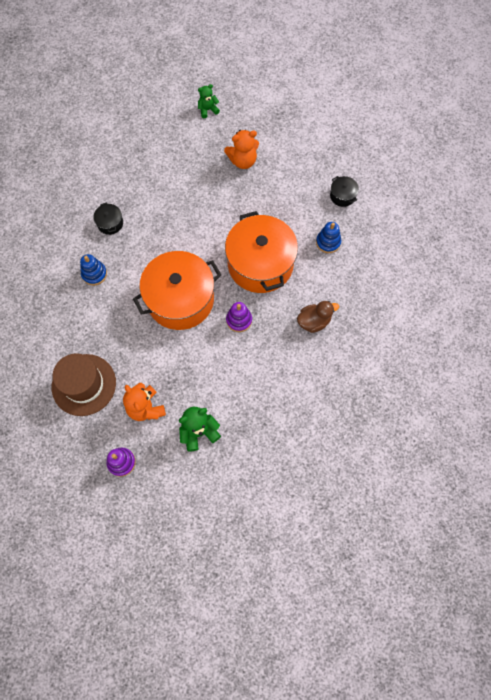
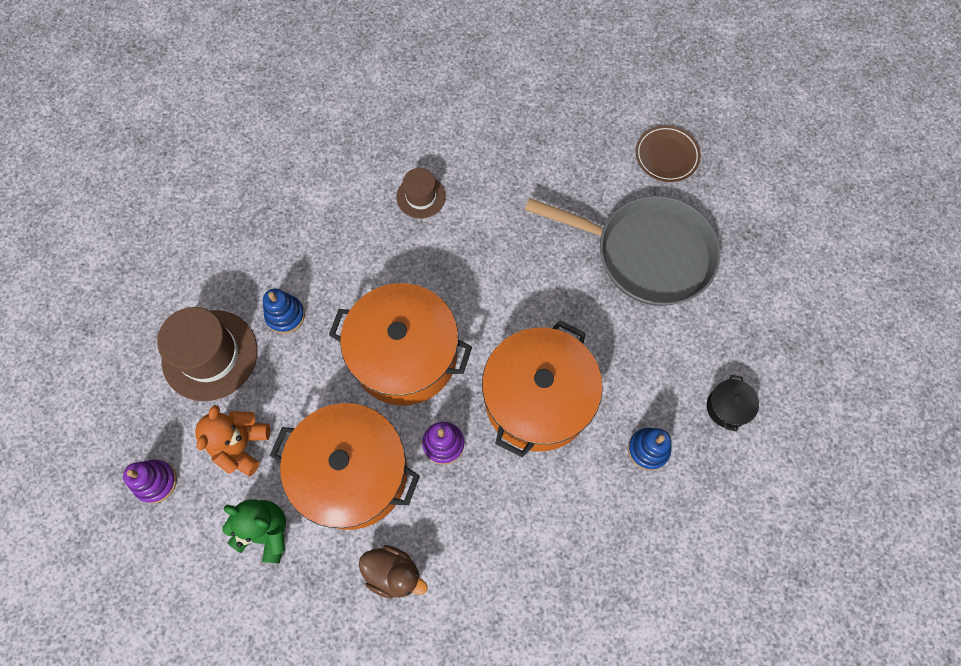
camera: 45 degrees right, 0 degrees up
(94, 274) = (346, 240): blue stacking toy -> blue stacking toy (285, 315)
(110, 223) = (421, 196): black pot -> brown hat
(208, 110) = (666, 156): green teddy bear -> brown plate
(211, 370) = (352, 473): none -> orange pot
(243, 161) = (646, 253): orange teddy bear -> grey pan
(314, 321) = (528, 533): brown duck -> brown duck (393, 573)

